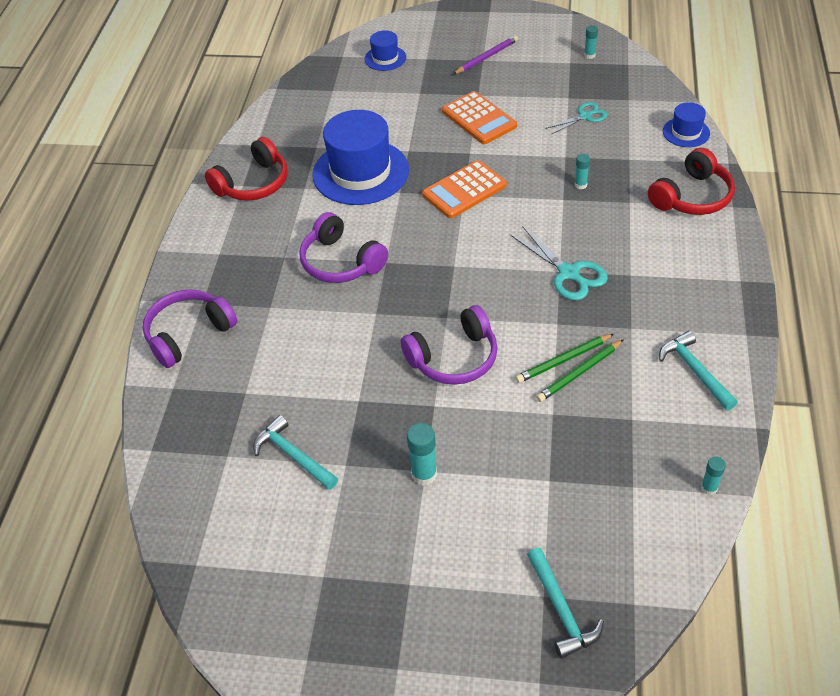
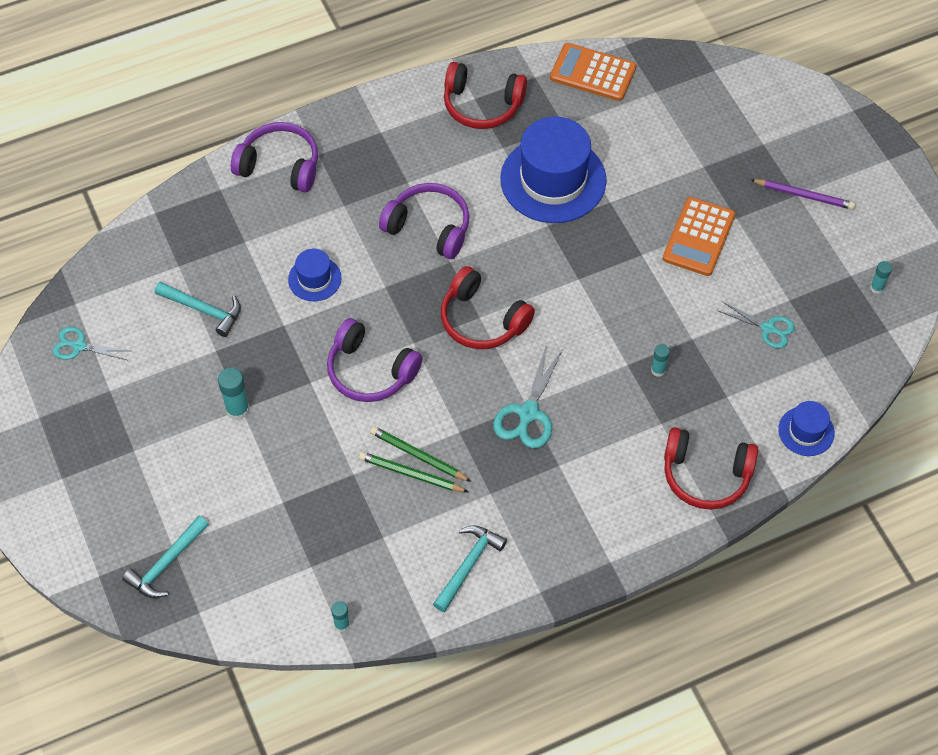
camera: 55 degrees right, 10 degrees up
(249, 582) = (79, 346): none -> turquoise scissors
(293, 455) = (203, 310): turquoise hammer -> turquoise hammer turned 105 degrees clockwise
(341, 262) = (429, 228): purple headphones -> purple headphones turned 105 degrees clockwise
(385, 58) = (737, 108): blue hat -> blue hat (314, 279)
(458, 265) = (482, 320): none -> red headphones
(464, 190) = (585, 276): orange calculator -> orange calculator (593, 73)

